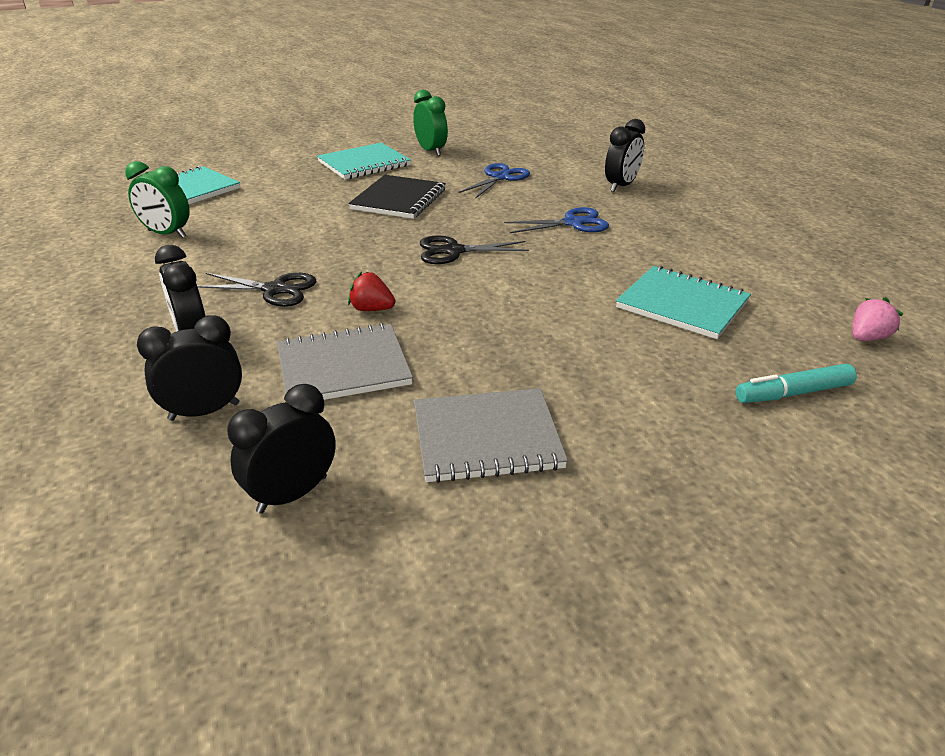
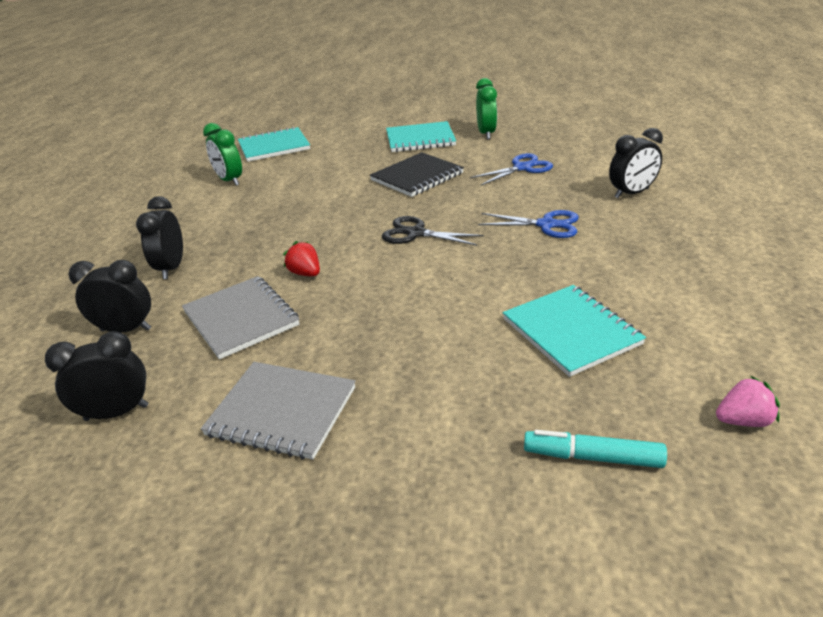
camera: 30 degrees right, 0 degrees up
(275, 290) = (256, 241): black scissors -> none
(343, 367) = (241, 319): grey notebook -> grey notebook turned 45 degrees clockwise

